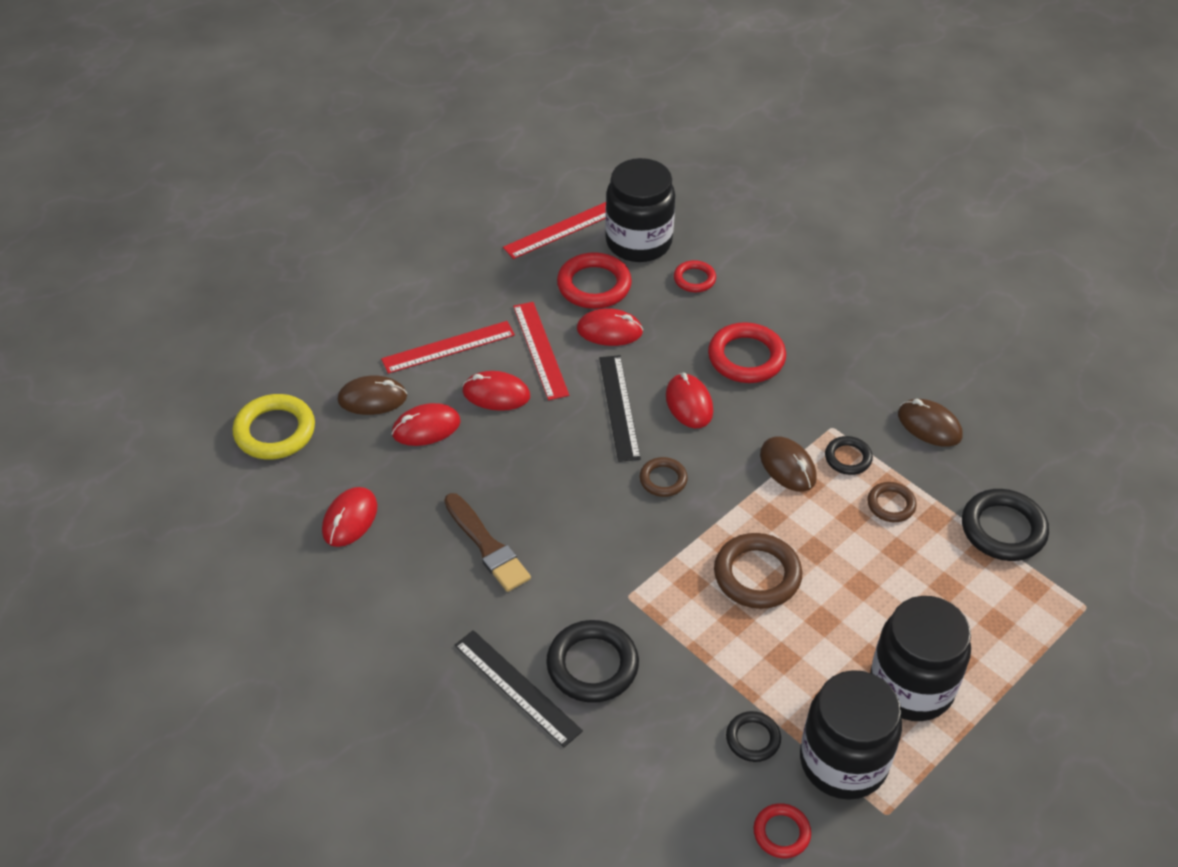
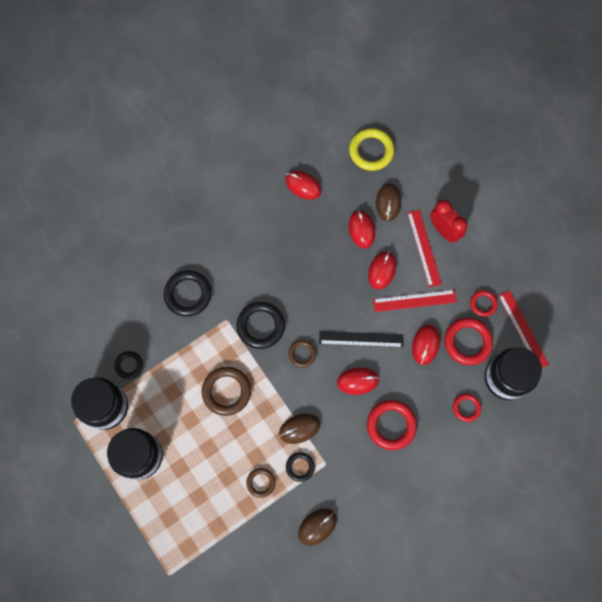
camera: 100 degrees right, 25 degrees up
(415, 326) = (444, 230): none -> red clock
(487, 546) = (272, 252): brown brush -> none
(517, 687) = (183, 256): black ruler -> none
(781, 833) = (76, 366): red ring -> red ring (483, 304)
(1003, 529) = (231, 545): black ring -> black ring (260, 326)

